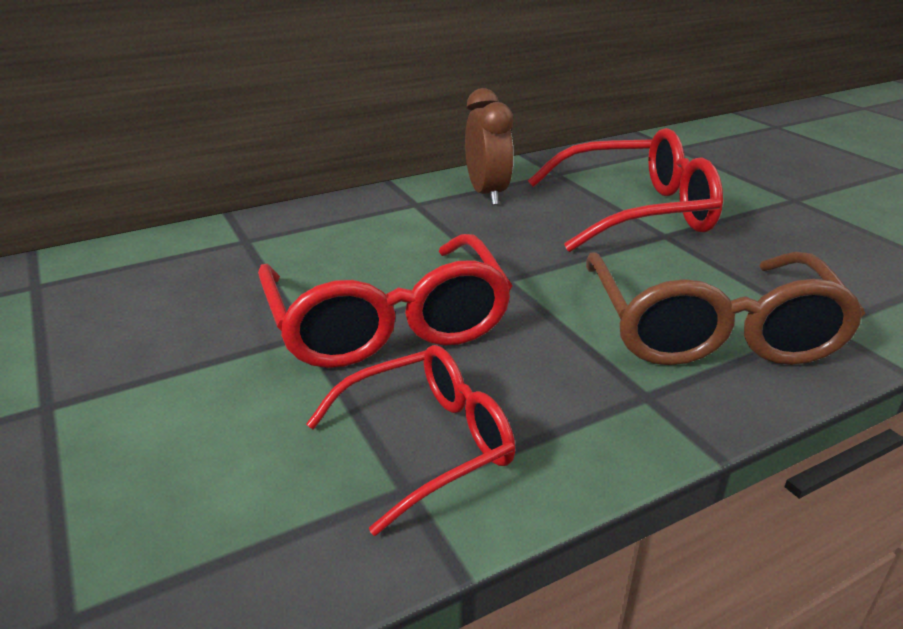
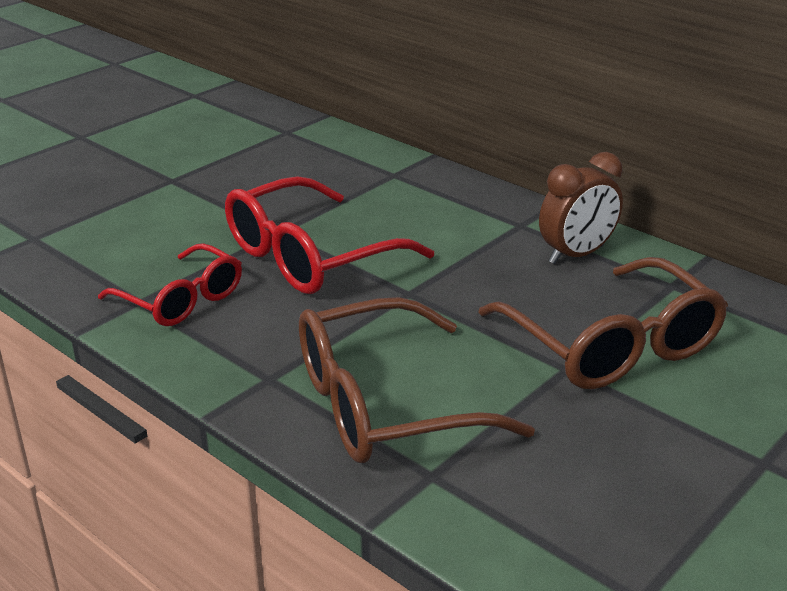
camera: 70 degrees right, 0 degrees up
(636, 211) = (612, 345): red glasses -> brown glasses

